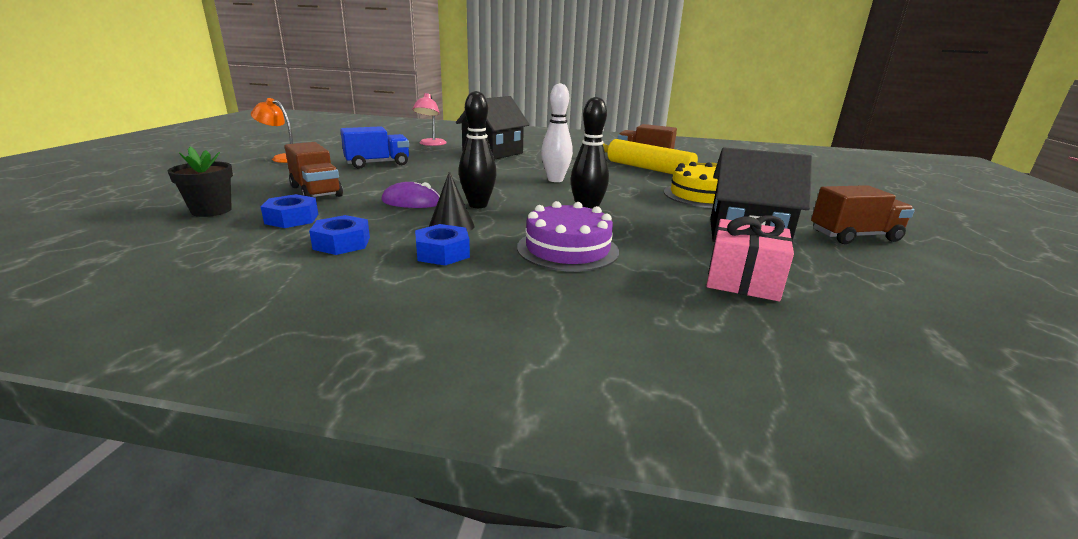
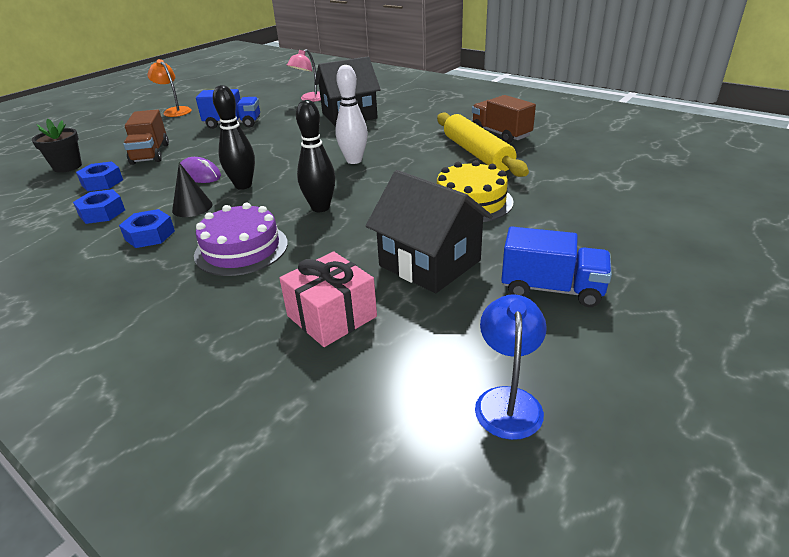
camera: 30 degrees right, 10 degrees up
(854, 236) = (551, 289): brown truck -> blue truck
(961, 302) = (508, 400): none -> blue lamp

